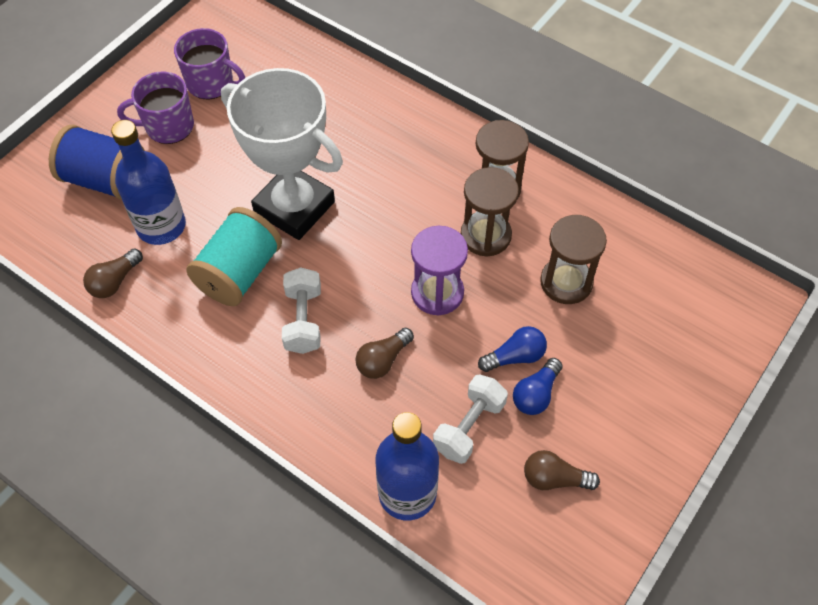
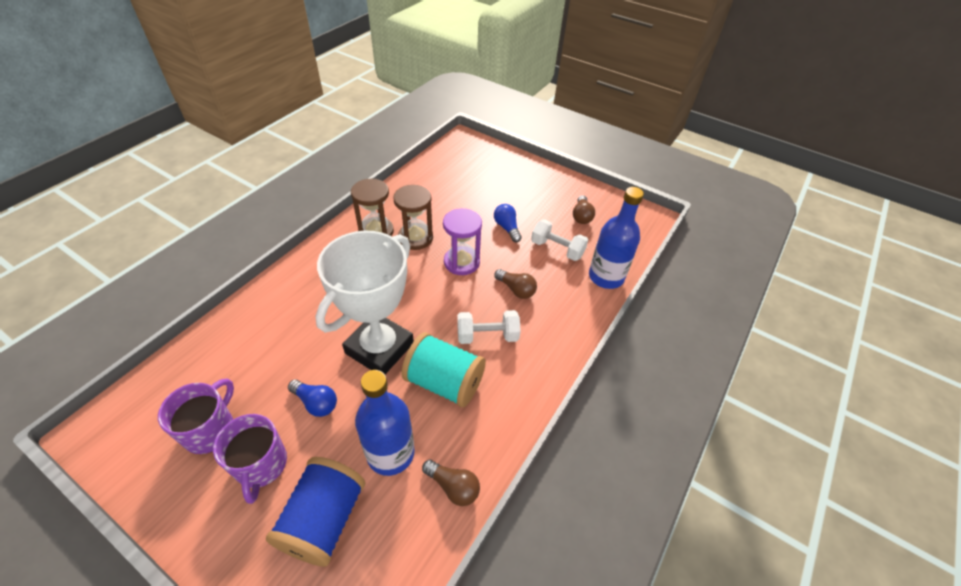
camera: 95 degrees left, 10 degrees down
(536, 394) = (531, 221): blue light bulb -> blue light bulb (316, 403)
(566, 282) = (453, 204): brown hourglass -> none

